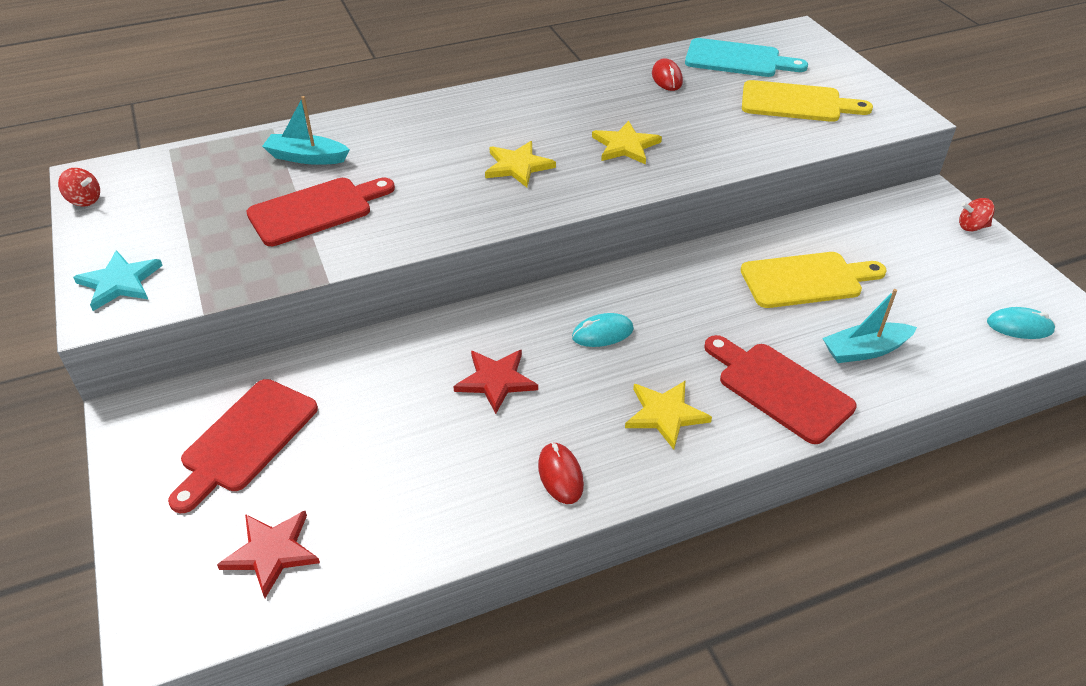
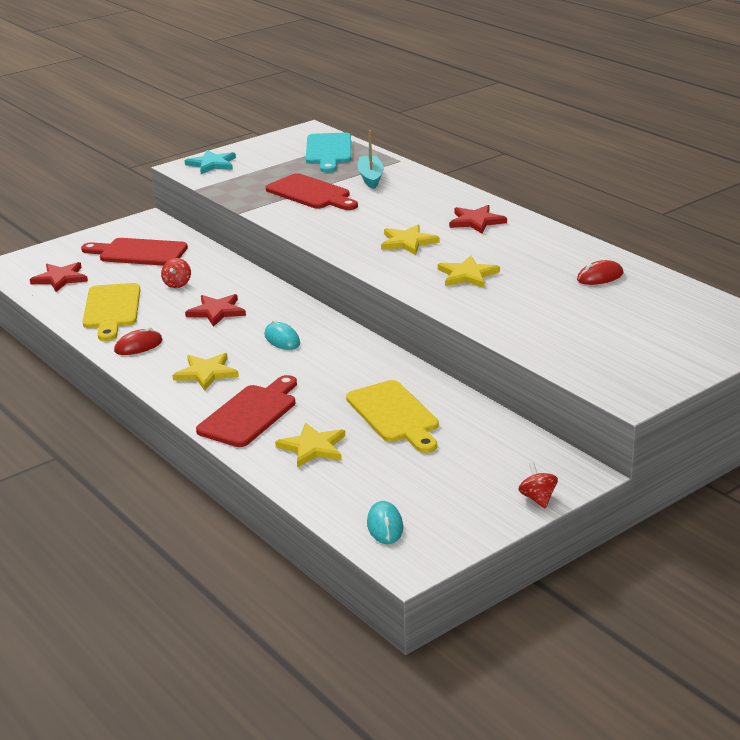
camera: 75 degrees right, 15 degrees down
(84, 200) = (284, 136): red spinning top -> red spinning top (177, 284)
(492, 114) = (476, 221): none -> red star
(737, 59) = (670, 304): turquoise cutting board -> turquoise cutting board (328, 151)
(796, 103) = (606, 339): yellow cutting board -> yellow cutting board (111, 309)
(864, 350) = (313, 447): turquoise boat -> yellow star

